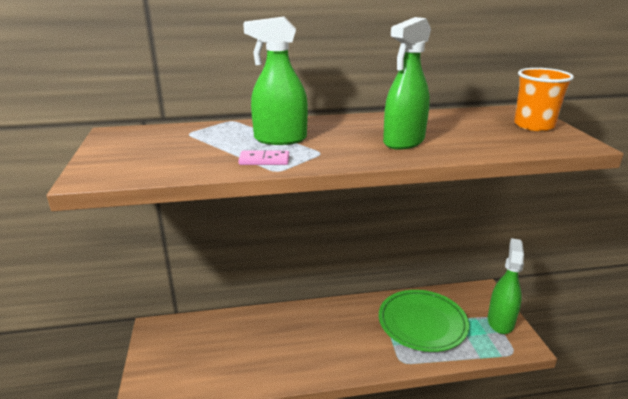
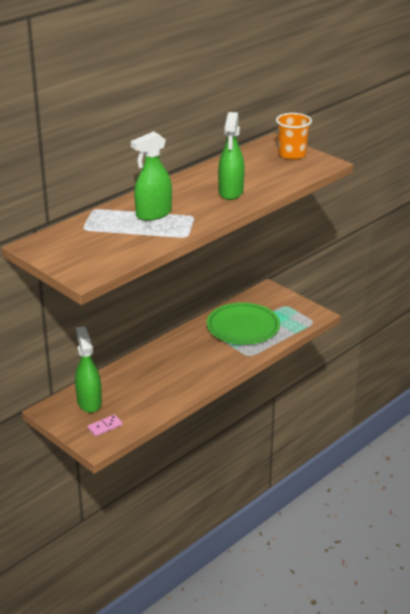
camera: 35 degrees left, 5 degrees up
(264, 160) = (168, 232): pink domino -> pink domino (105, 426)
(500, 321) = (292, 306): green spray bottle -> green spray bottle (89, 402)

